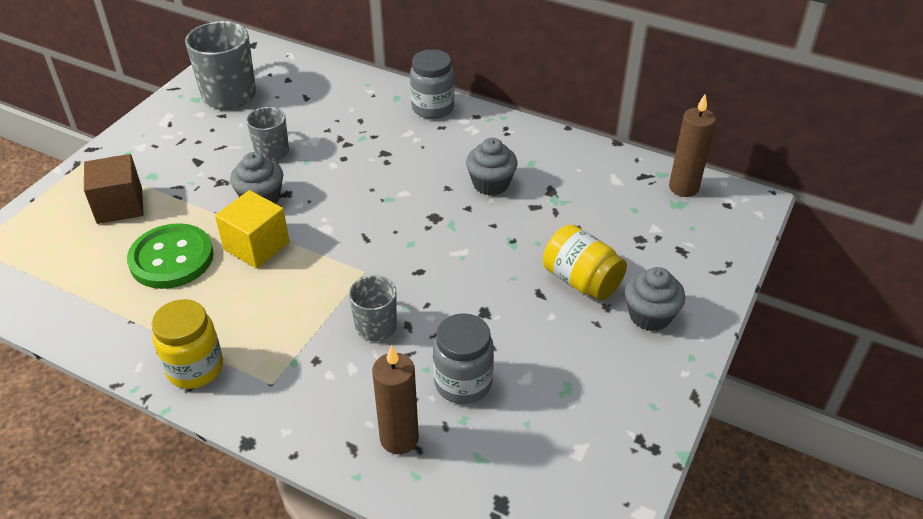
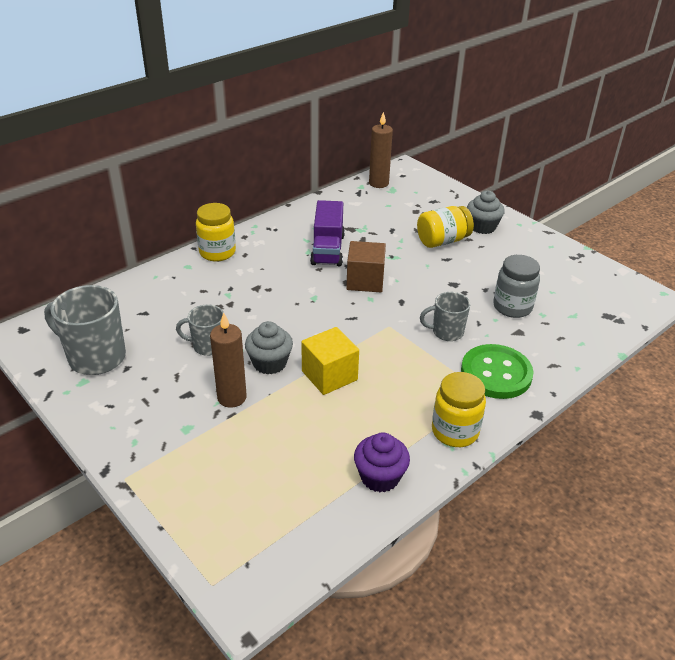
camera: 70 degrees left, 5 degrees down
(113, 321) = (380, 477): none -> purple cupcake
(120, 205) = (219, 456): brown cube -> brown cube (365, 281)
(171, 258) = (317, 429): green button -> green button (496, 373)
(399, 438) = (551, 343): brown candle -> brown candle (232, 397)
(433, 108) = (217, 252): grey jar -> yellow jar
(491, 184) = (327, 249): grey cupcake -> purple truck

